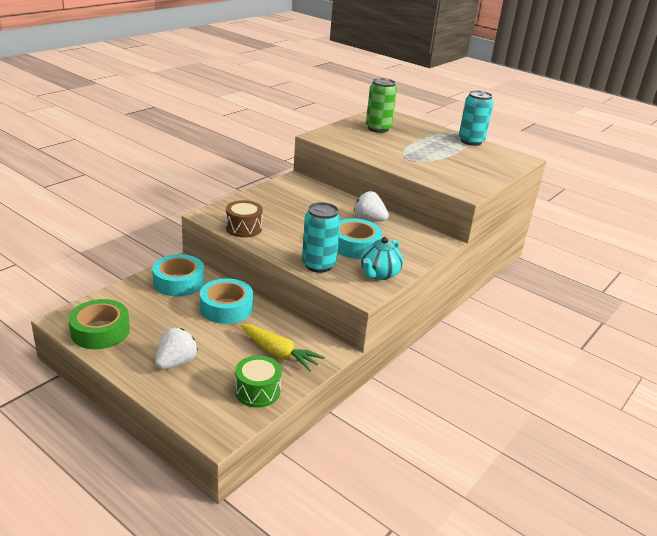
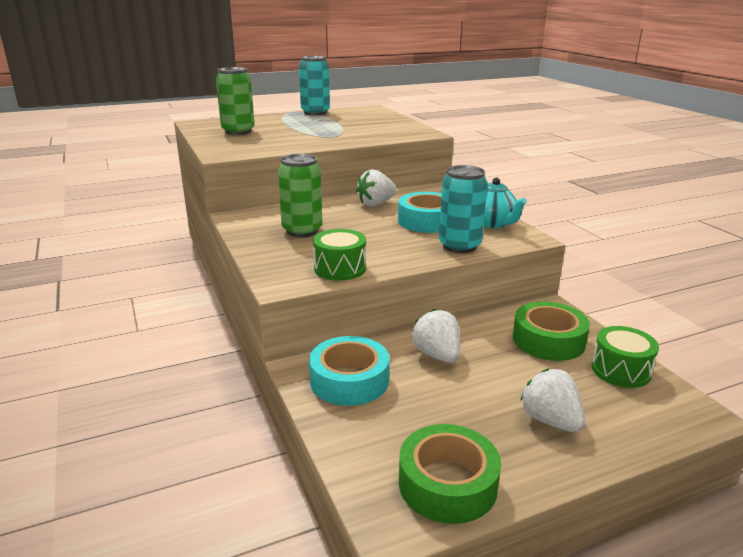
camera: 60 degrees left, 5 degrees down
(226, 308) = (437, 355): turquoise tape -> white strawberry
(244, 228) = (340, 268): brown drum -> green drum
(279, 353) = (548, 340): yellow carrot -> green tape
(292, 204) = (302, 231): none -> green can

